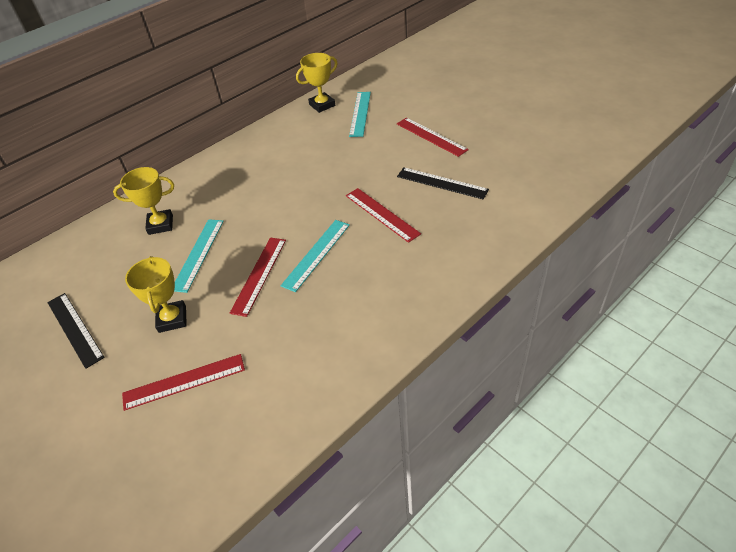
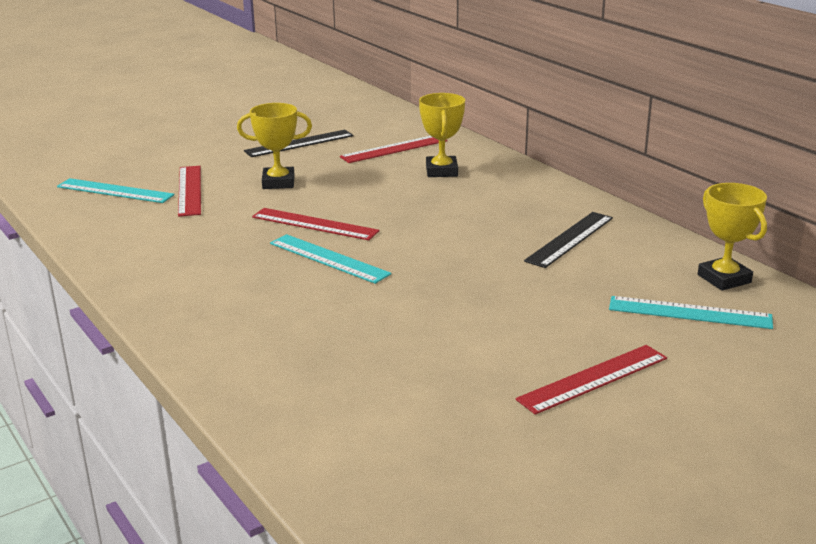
camera: 95 degrees right, 20 degrees down
(198, 254) = (374, 192): turquoise ruler -> turquoise ruler (115, 191)
(381, 214) = (386, 309): red ruler -> red ruler (394, 149)
(442, 183) = (441, 371): black ruler -> black ruler (570, 239)

